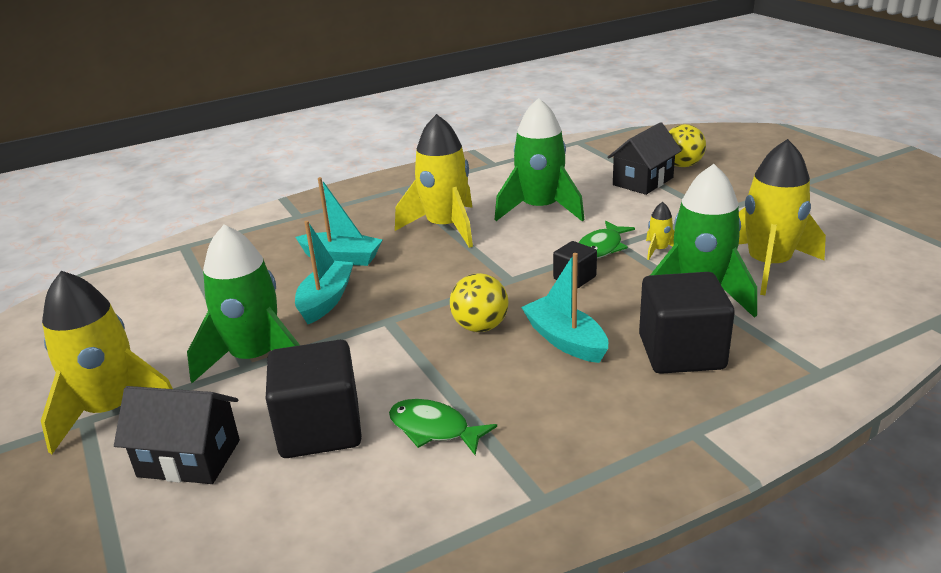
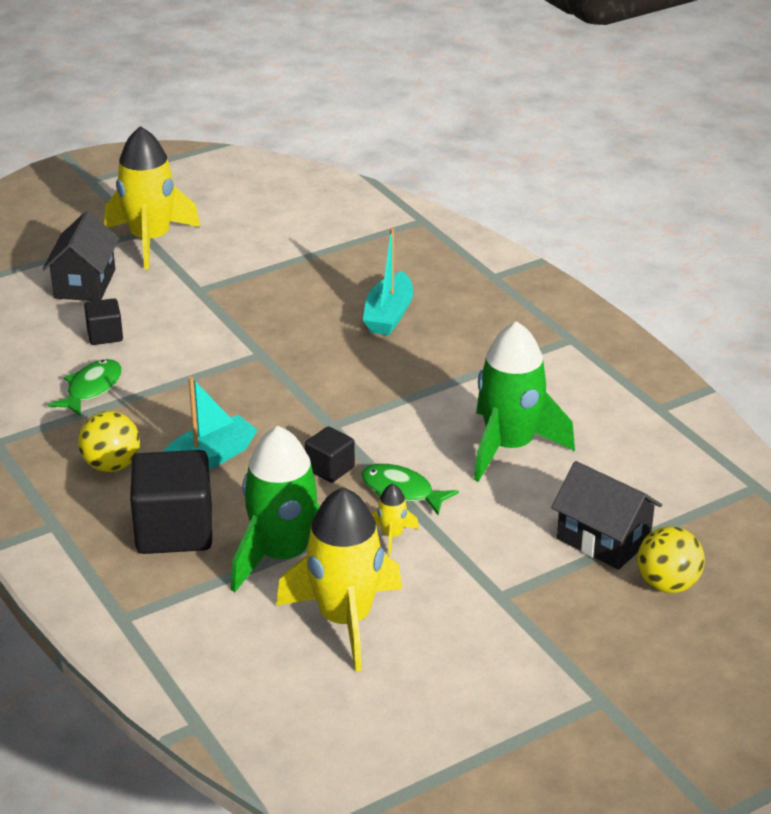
camera: 85 degrees right, 5 degrees up
(255, 358) = (209, 291): green rocket -> none
(320, 429) = (105, 335): black cube -> black cube, size x0.51
(326, 300) = (302, 316): turquoise boat -> none
(445, 227) = (460, 377): yellow rocket -> none
(480, 327) = (240, 408): yellow ball -> yellow ball (112, 465)

